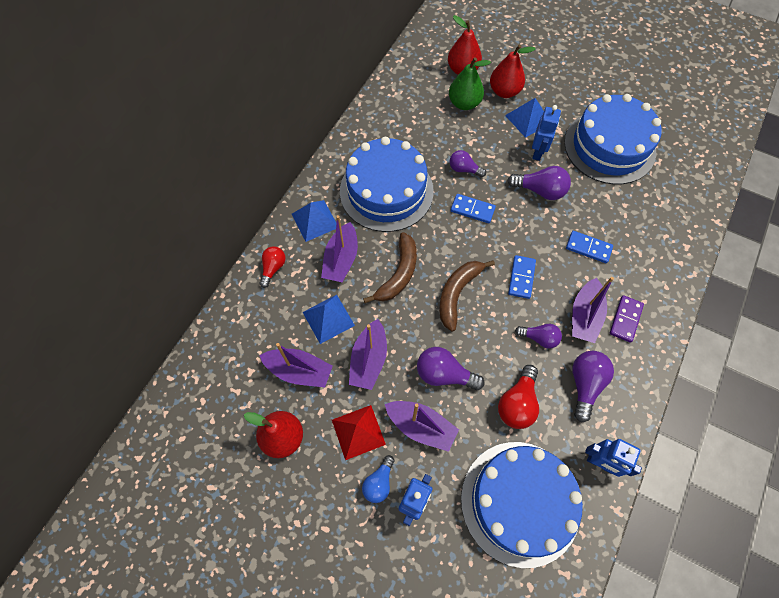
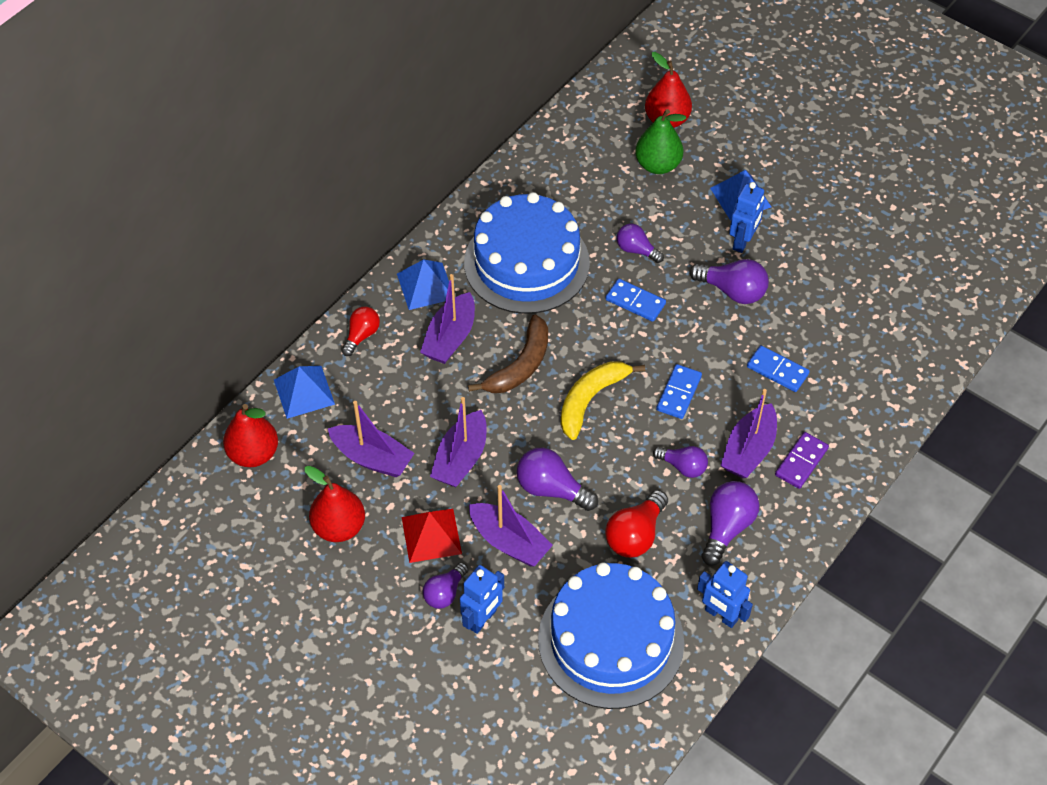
camera: 10 degrees right, 10 degrees down
(328, 318) = (420, 404): blue pyramid -> blue pyramid (304, 392)
(379, 482) = (445, 592): blue light bulb -> purple light bulb
(457, 293) = (590, 399): brown banana -> yellow banana
(504, 91) = (717, 156): red pear -> red pear (254, 453)
(609, 146) = (843, 248): blue cake -> none

